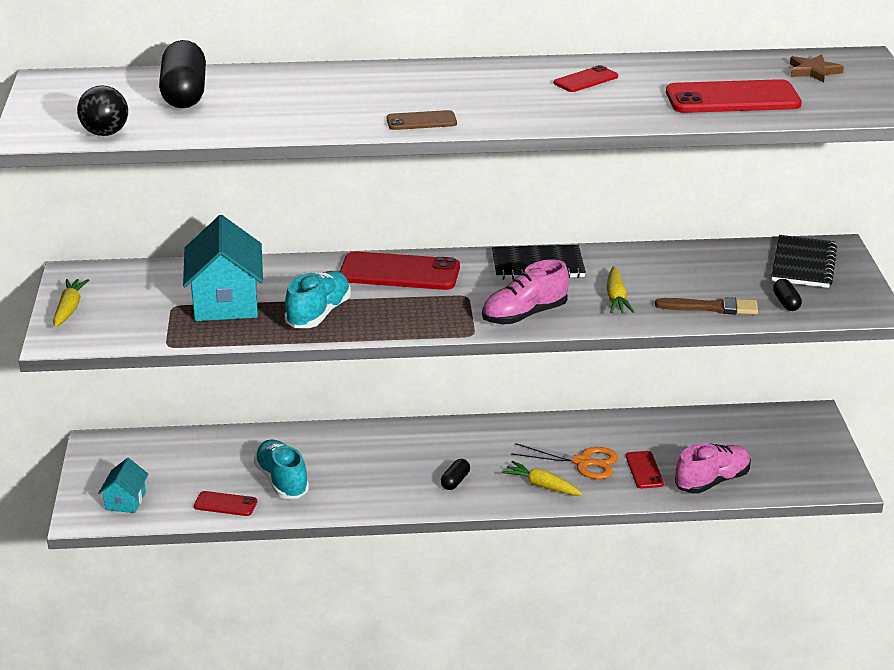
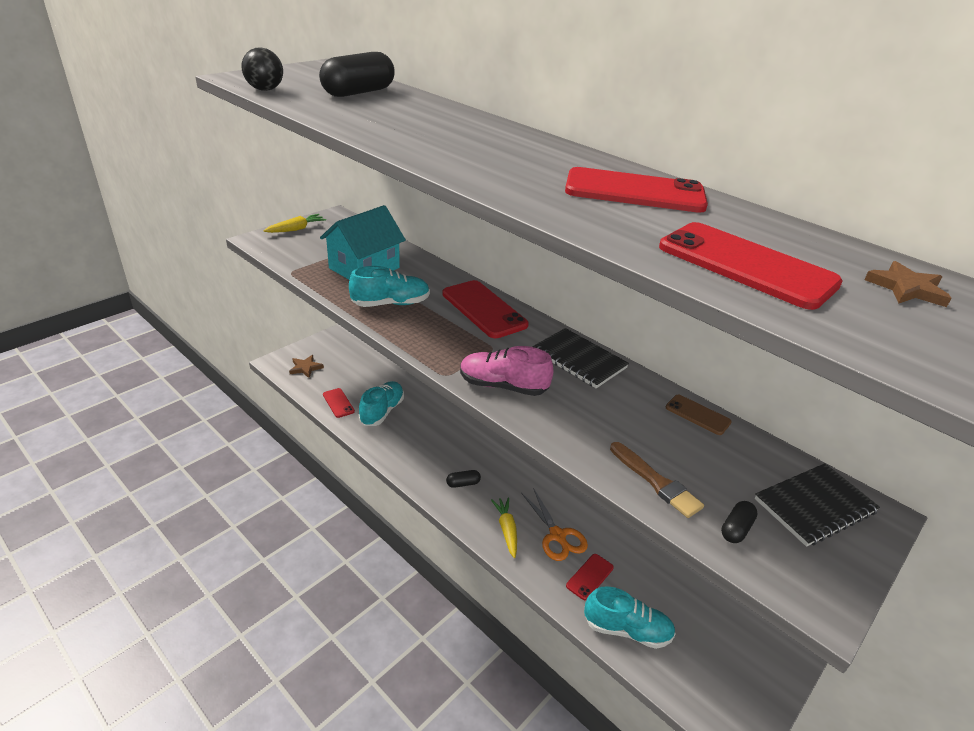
camera: 45 degrees right, 5 degrees up
(125, 501) = (305, 368): turquoise house -> brown star
(421, 121) = (437, 158): brown phone -> brown phone (697, 415)
(585, 80) = (634, 192): red phone -> red phone, size x1.93
(616, 298) = (591, 419): yellow carrot -> none
(712, 481) = (627, 630): pink shoe -> turquoise shoe

